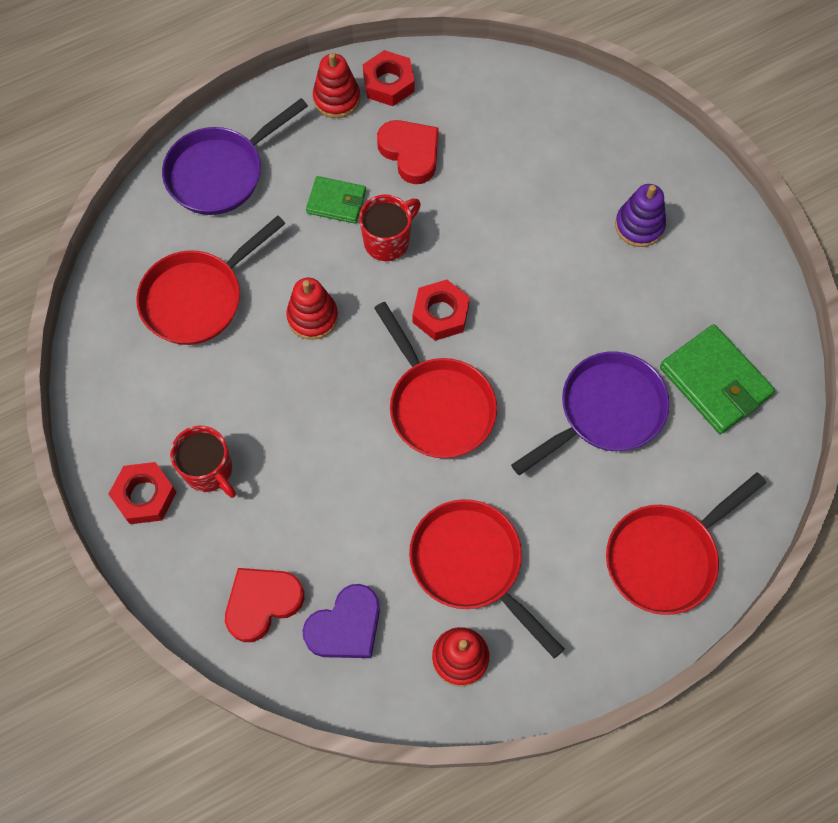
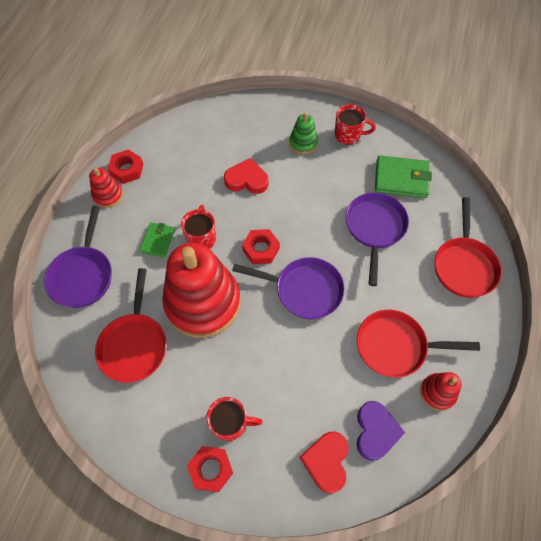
camera: 45 degrees left, 5 degrees down
(312, 317) = (203, 302): red stacking toy -> red stacking toy, size x2.27
(336, 202) = (158, 241): green wallet -> green wallet turned 45 degrees counterclockwise
(410, 153) = (170, 191): red heart -> red heart (247, 180)
(438, 405) = (304, 290): red pan -> purple pan
(639, 226) = (303, 143): purple stacking toy -> green stacking toy
(711, 265) = (348, 135): none -> red mug

